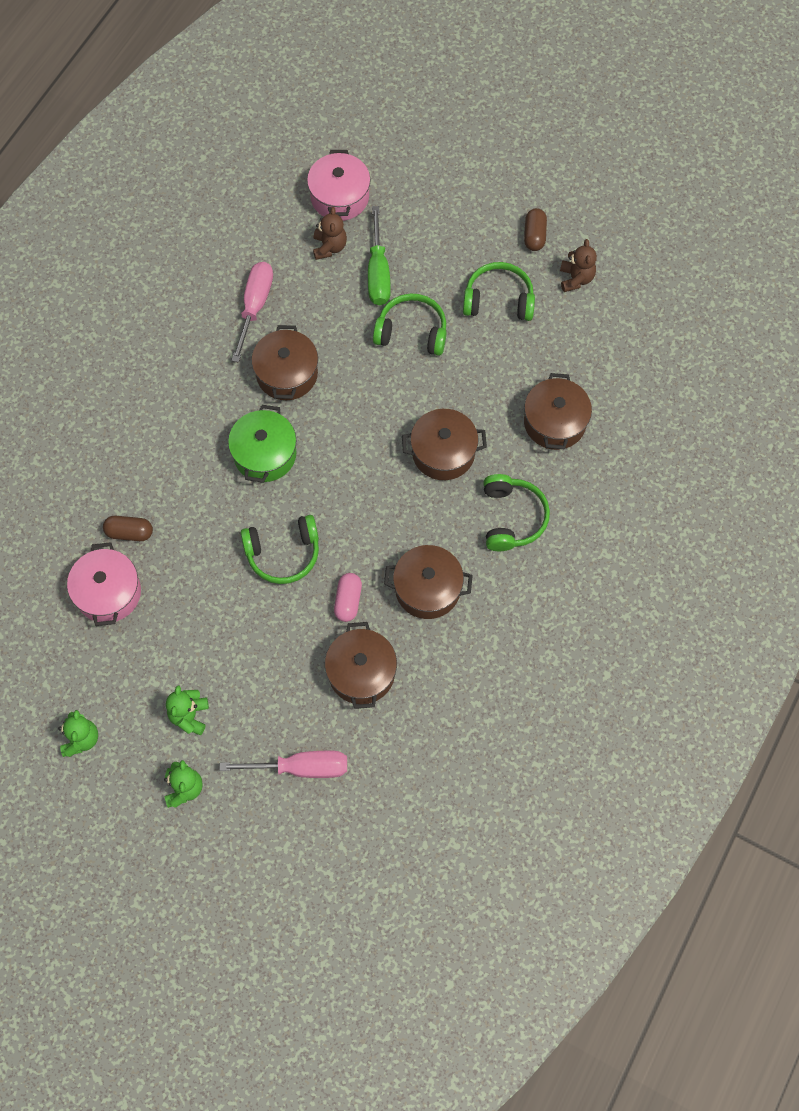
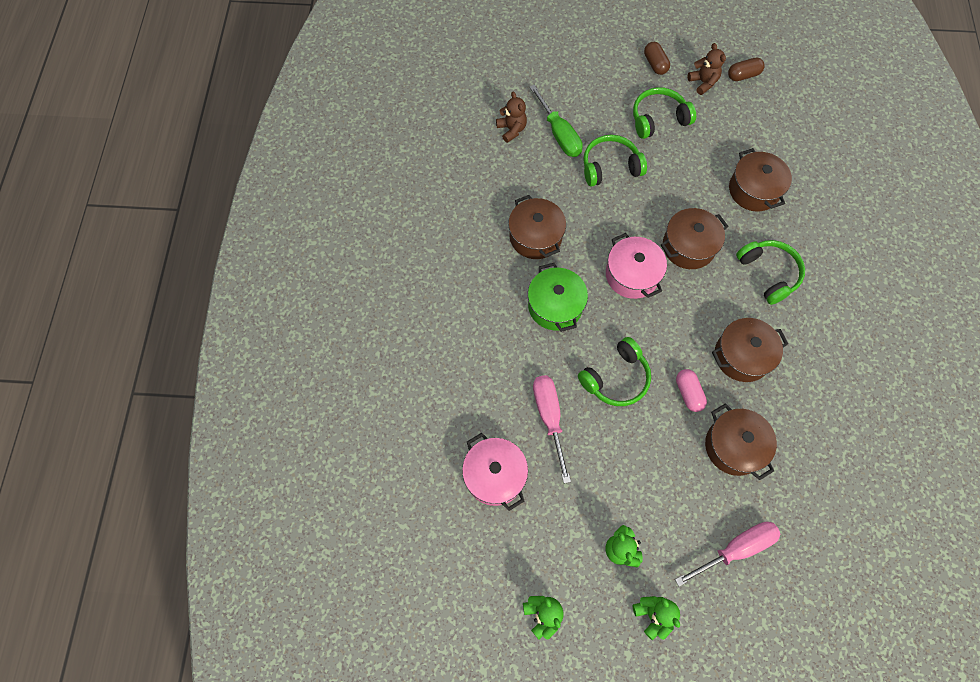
camera: 25 degrees left, 0 degrees up
(129, 532) = (483, 417): brown capsule -> brown capsule (743, 75)
(255, 307) = (481, 196): pink screwdriver -> pink screwdriver (549, 418)
(339, 197) = (497, 91): pink pot -> pink pot (632, 275)

